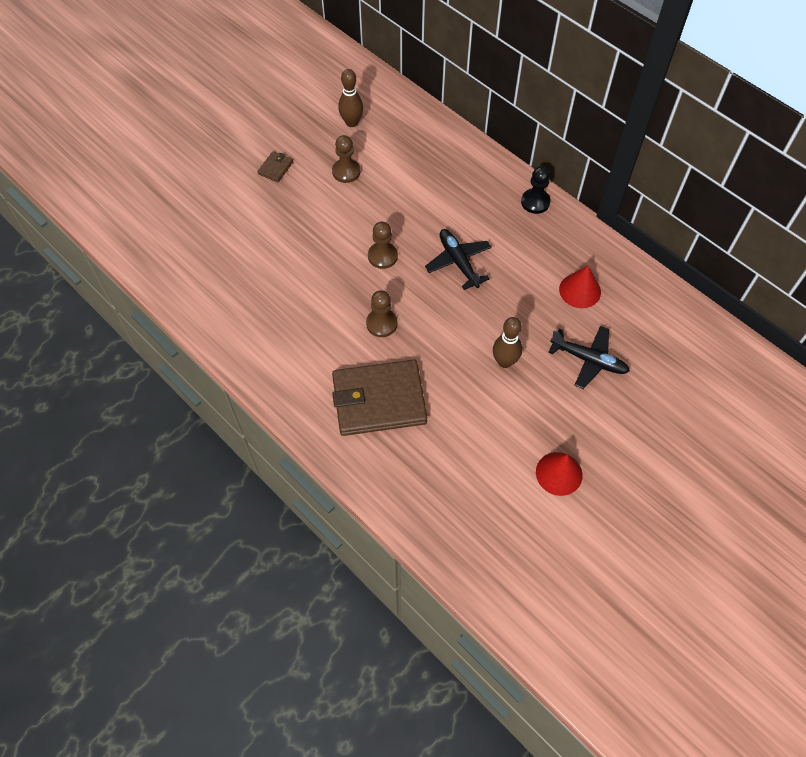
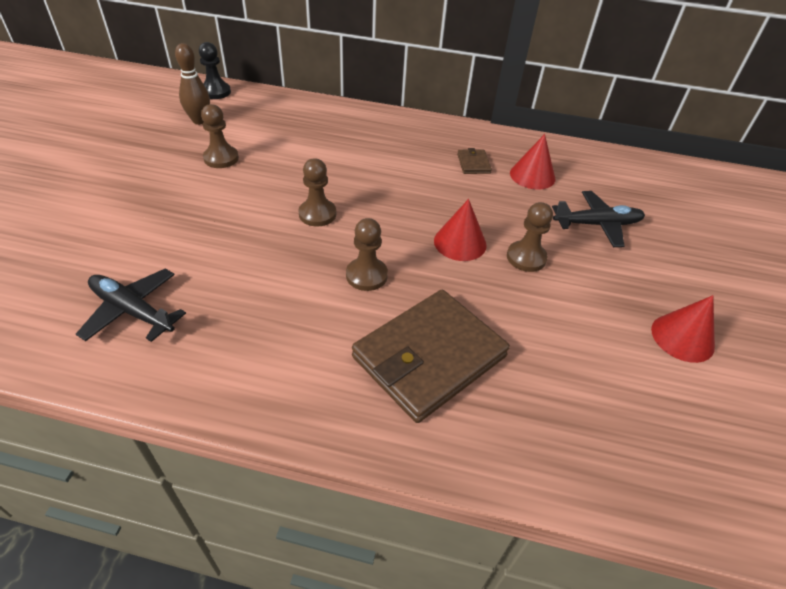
camera: 35 degrees left, 15 degrees down
(275, 168) = (131, 178): brown wallet -> brown wallet (473, 164)
(458, 262) = (402, 192): black plane -> black plane (133, 311)
(466, 327) = (460, 242): none -> red cone
(504, 362) = (526, 258): brown bowling pin -> brown pawn
(535, 202) = (430, 127): black pawn -> black pawn (216, 92)

